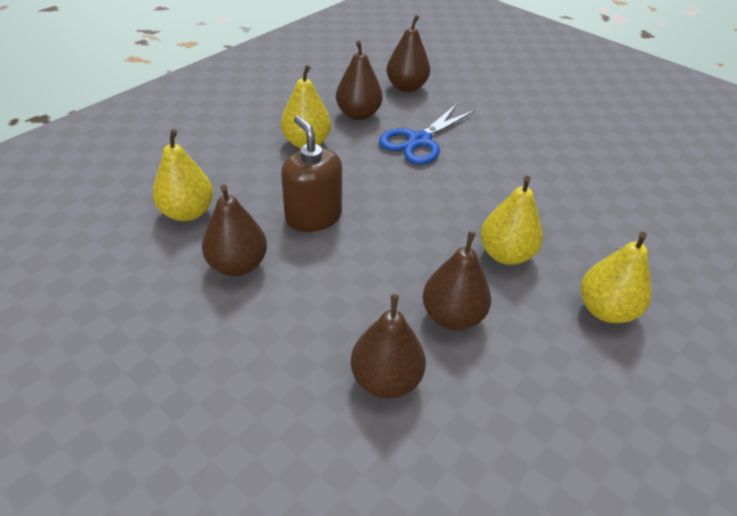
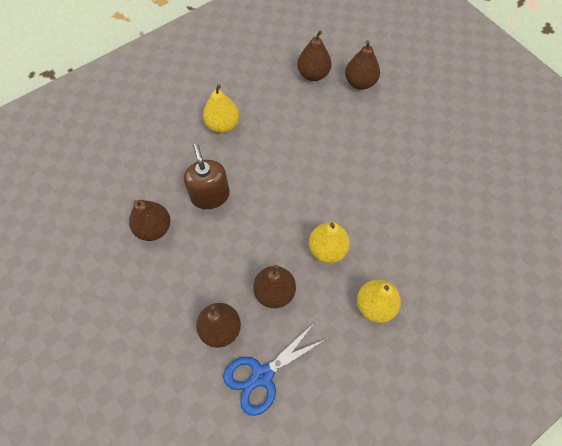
camera: 15 degrees right, 20 degrees up
(187, 212) = (131, 179): yellow pear -> none
(358, 114) = (267, 100): brown pear -> brown pear (360, 82)
(419, 141) = (304, 134): blue scissors -> blue scissors (262, 375)

